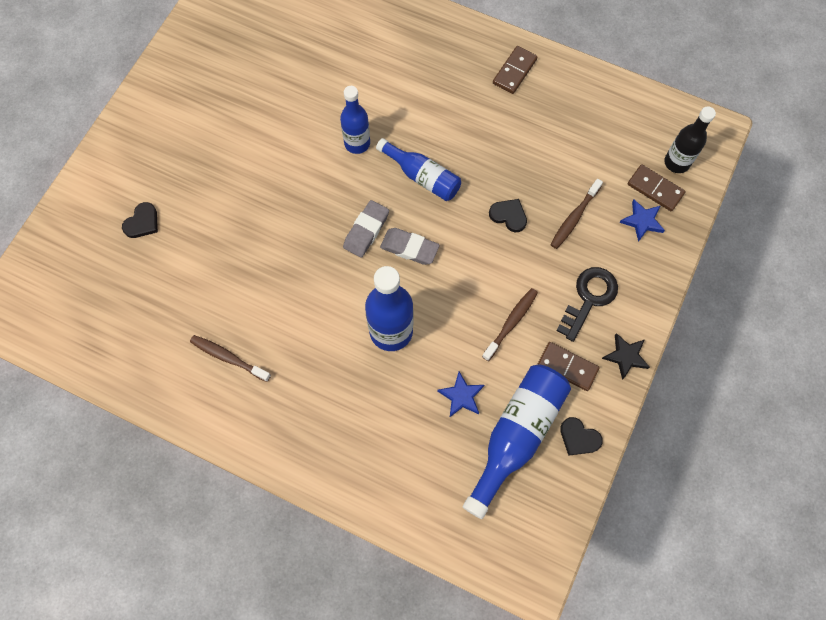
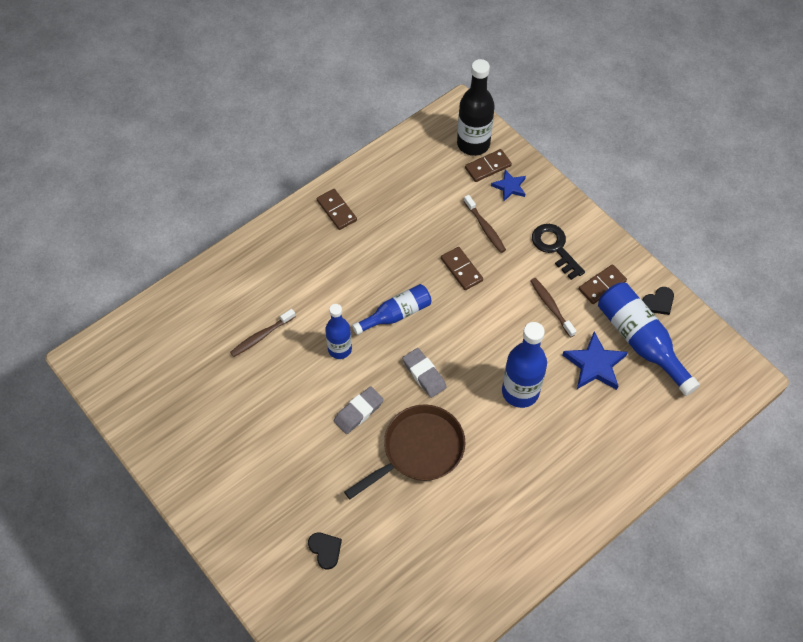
camera: 65 degrees left, 10 degrees down
(228, 357) = (488, 523): brown toothbrush -> brown toothbrush (261, 336)
(280, 261) = (419, 450): none -> brown pan
(409, 248) = (455, 349): grey eraser -> grey eraser (358, 412)
(461, 396) = (595, 365): blue star -> blue star, size x1.63
(509, 216) = (461, 269): black heart -> brown domino
(626, 356) = (610, 245): black star -> none
(676, 162) = (473, 144): black bottle -> black bottle, size x1.54

